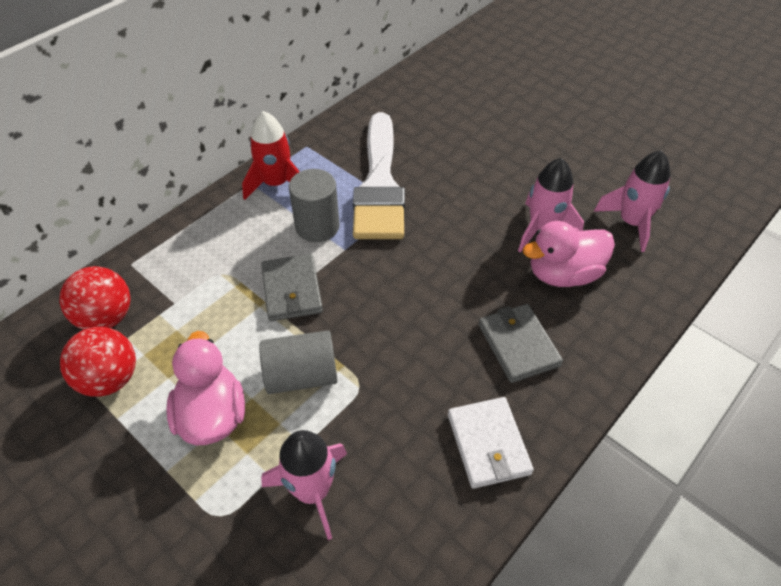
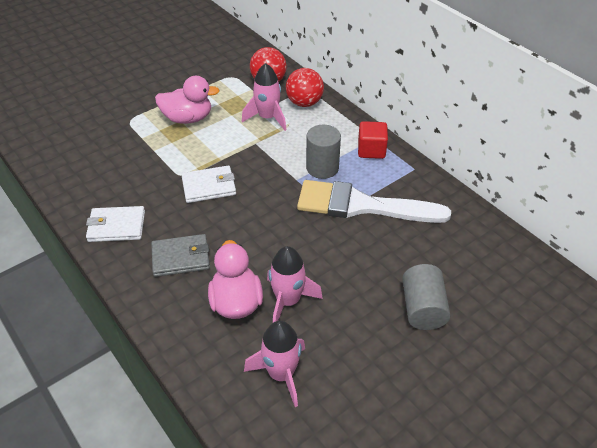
camera: 100 degrees right, 5 degrees down
(110, 379) = (226, 84): red ball -> red ball (304, 103)
(276, 184) = (371, 150): red rocket -> red cube
(292, 290) = (266, 152): grey wallet -> none
(301, 376) = (199, 152): grey cylinder -> grey cylinder (422, 308)
(312, 491) = (126, 151): pink rocket -> pink rocket (267, 118)
(377, 344) = (209, 186): none -> white wallet

